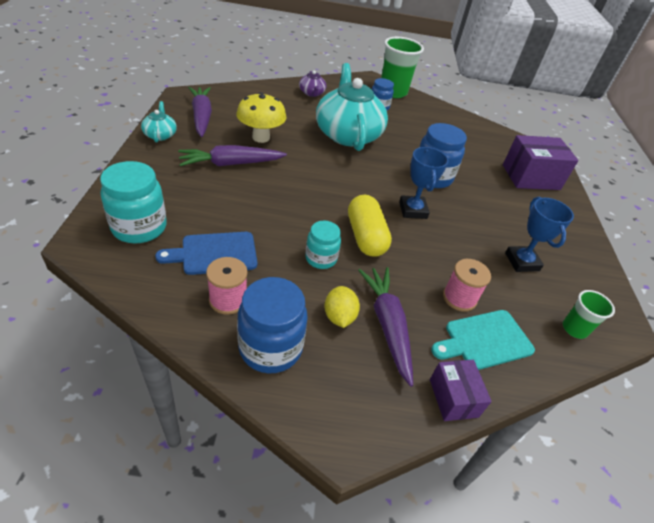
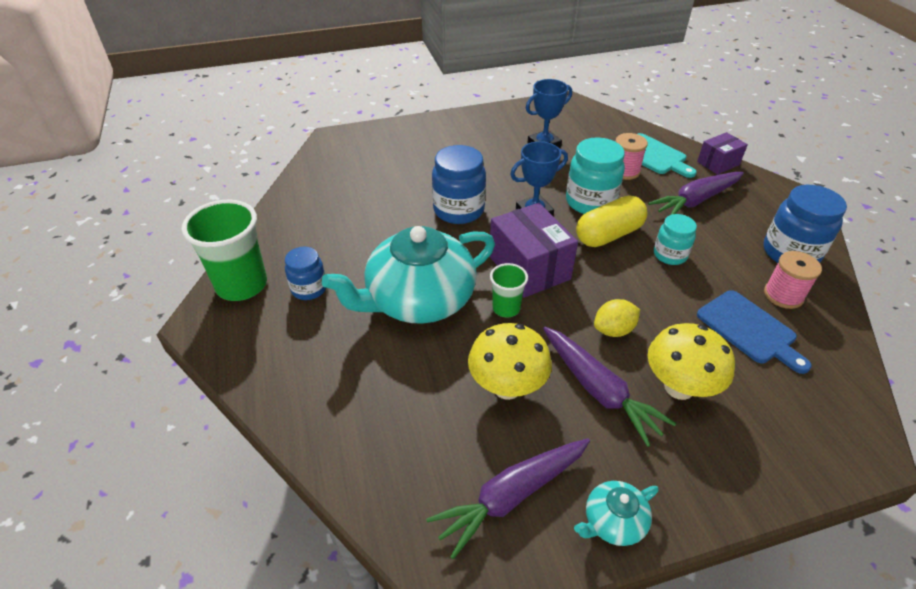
camera: 105 degrees left, 0 degrees up
(139, 227) = (792, 413): turquoise jar -> turquoise jar (590, 202)
(204, 192) = (679, 387): none -> yellow mushroom
(312, 93) = (312, 380): purple teapot -> none
(339, 316) = (718, 226): yellow lemon -> yellow lemon (613, 330)
(530, 177) = (395, 147): purple box -> purple box (529, 268)
(574, 329) = (595, 120): green cup -> green cup (506, 308)

